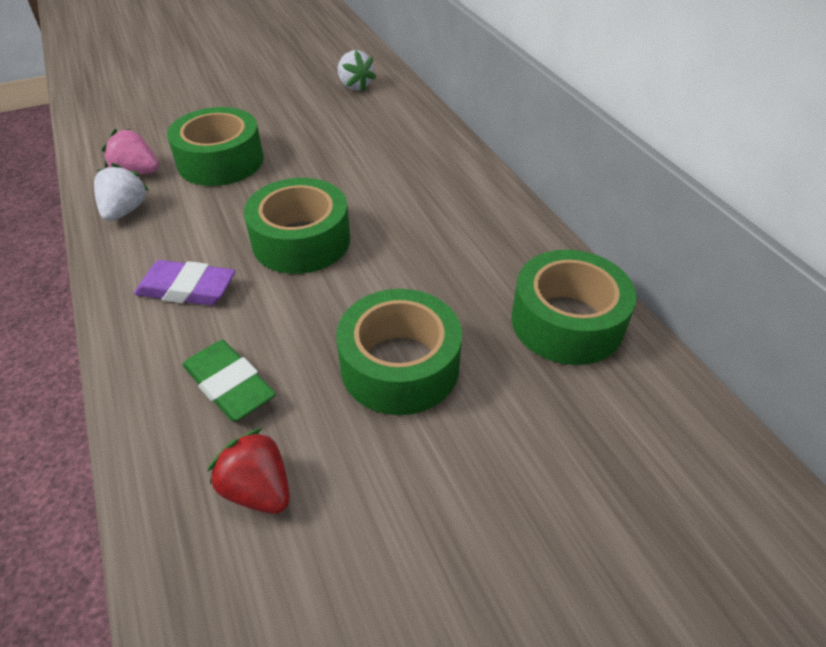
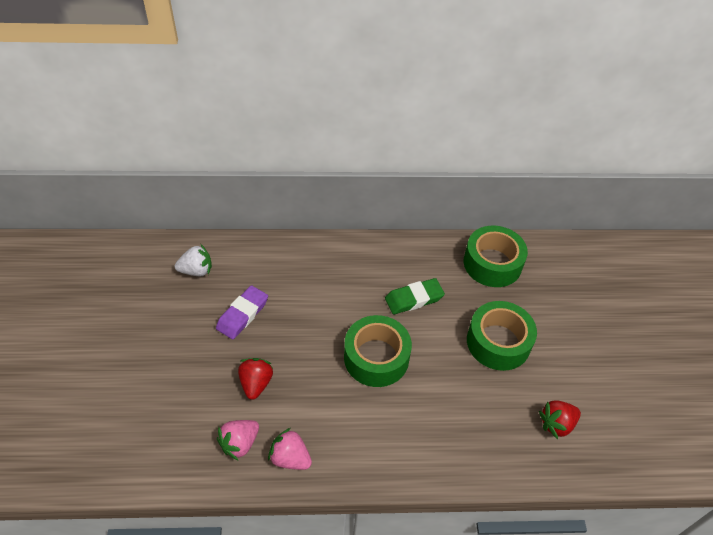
camera: 70 degrees left, 5 degrees up
(125, 211) = (290, 458): white strawberry -> pink strawberry
(187, 288) = (397, 431): purple eraser -> purple eraser (242, 314)
(220, 161) = (256, 383): green tape -> red strawberry
(229, 385) = (486, 423): green eraser -> green eraser (414, 299)

